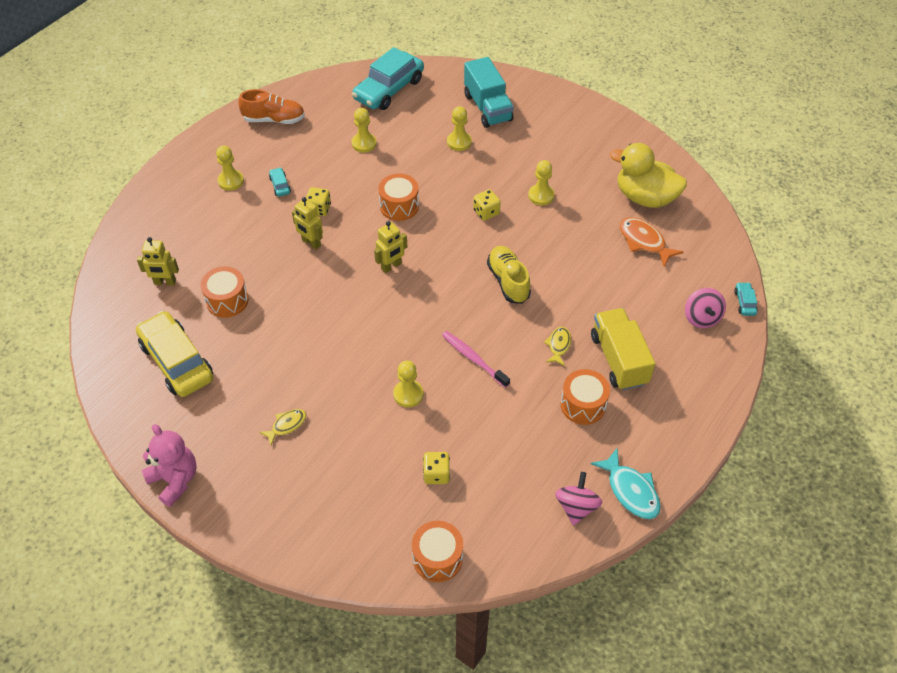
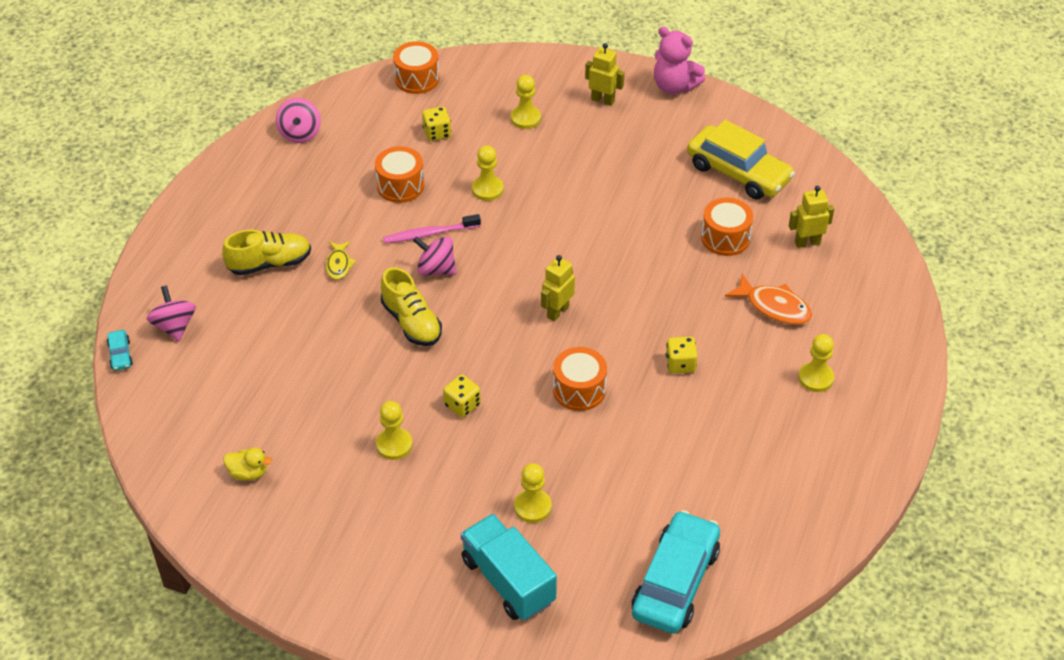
camera: 165 degrees right, 5 degrees down
(274, 119) = (818, 486): orange shoe -> none
(280, 185) = (748, 385): turquoise car -> none
(286, 425) = (596, 142): yellow fish -> none
(311, 243) = (667, 320): yellow robot -> yellow robot (603, 100)
(364, 143) = (668, 474): yellow pawn -> yellow pawn (525, 118)
(473, 359) = (429, 234): pink toothbrush -> pink toothbrush turned 135 degrees clockwise
(477, 323) = (436, 269): none -> pink spinning top
(583, 405) = (304, 214): orange drum -> orange drum (400, 186)
(619, 359) = (269, 263): yellow truck -> yellow shoe
(630, 490) = (249, 154): turquoise fish -> none
(644, 241) = (247, 407): orange fish -> orange fish (774, 307)
(645, 197) = (248, 473): yellow duck -> yellow duck, size x0.45

